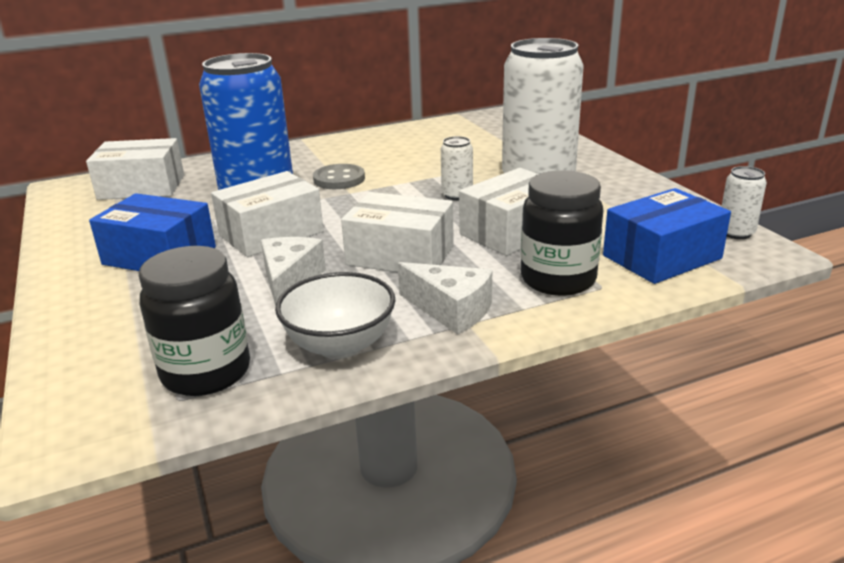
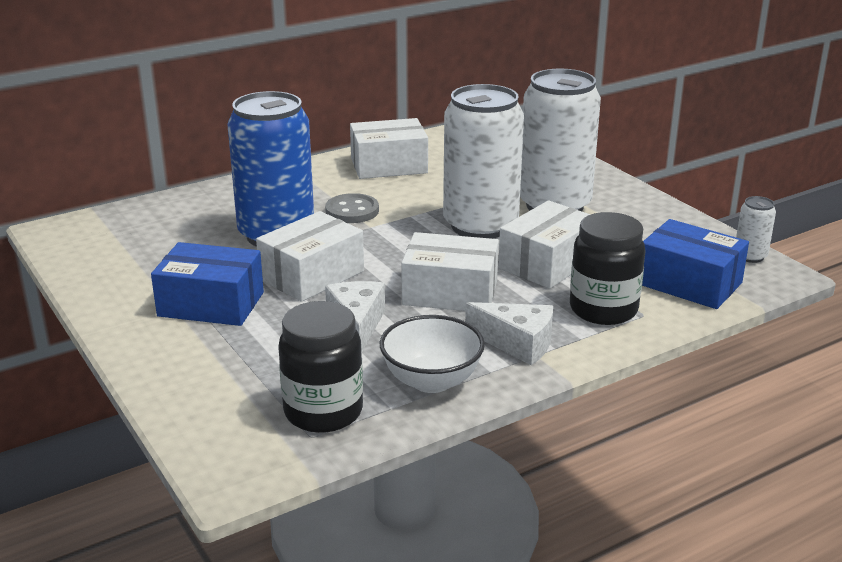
camera: 10 degrees left, 0 degrees up
(141, 187) = (142, 227): white box -> white box (389, 165)
(457, 195) = (480, 225): white can -> white can, size x2.40
(661, 257) = (689, 283): blue box -> blue box turned 75 degrees clockwise

